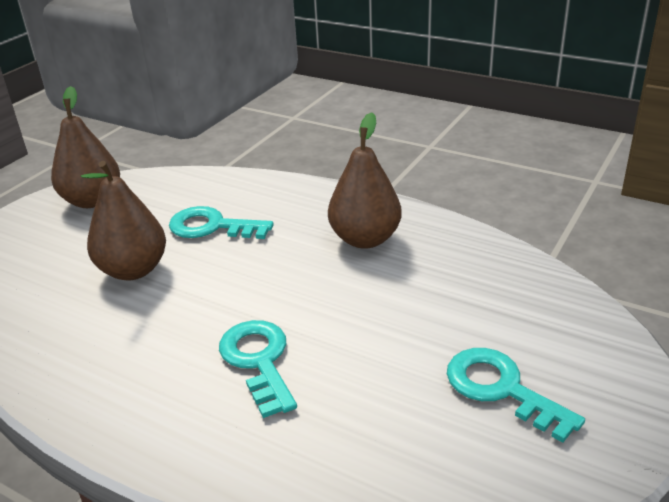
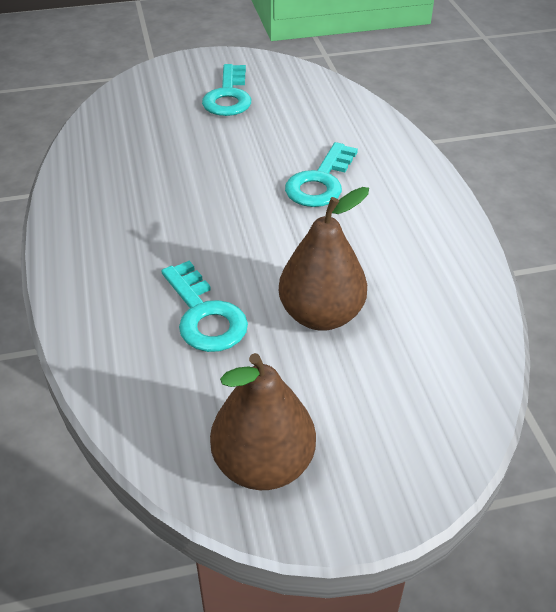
camera: 135 degrees left, 10 degrees up
(365, 239) = (128, 212): brown pear -> none

